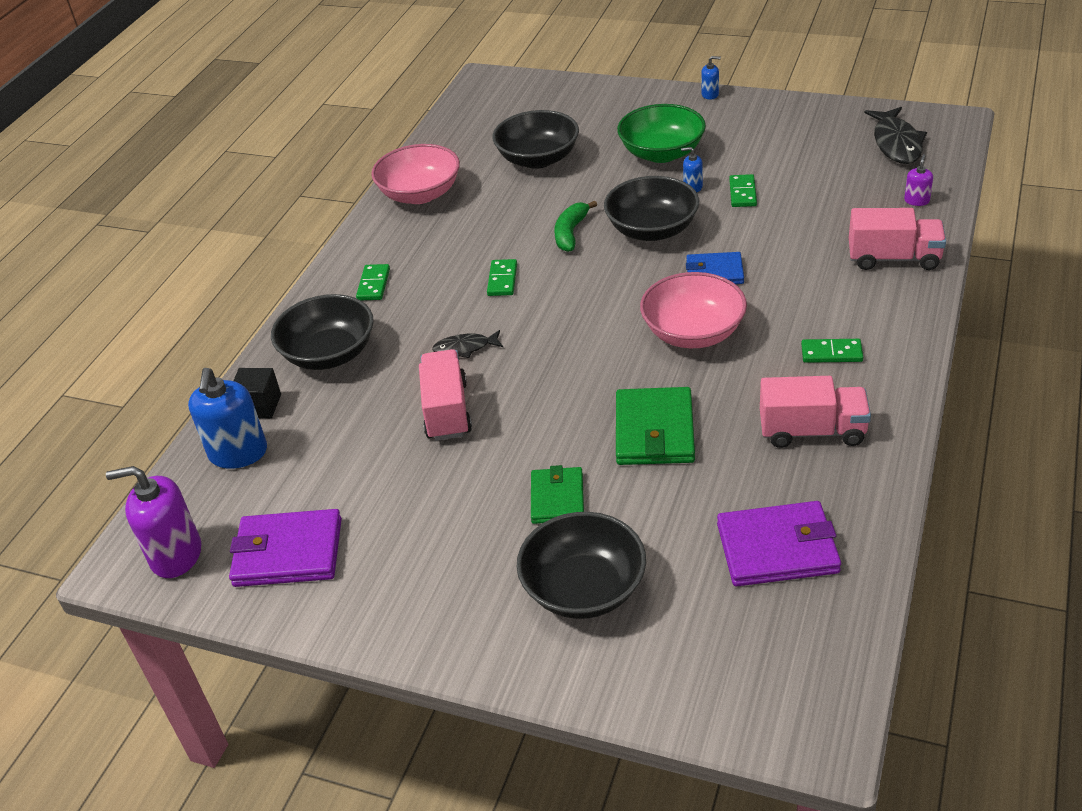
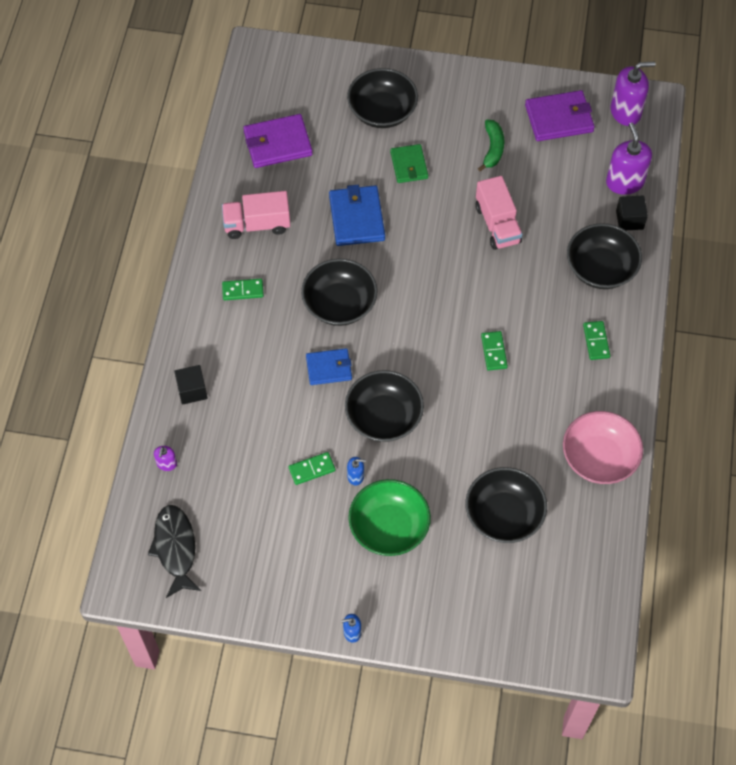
camera: 165 degrees right, 20 degrees up
(238, 453) = (625, 182): blue soap dispenser -> purple soap dispenser
(465, 348) = (502, 280): black fish -> none
(571, 233) = (451, 410): green banana -> green banana (492, 148)
(654, 431) = (356, 218): green wallet -> blue wallet
(693, 333) = (339, 304): pink bowl -> black bowl
(742, 193) = (312, 469): green domino -> green domino turned 75 degrees clockwise
(893, 258) = (192, 390): pink truck -> black cube

